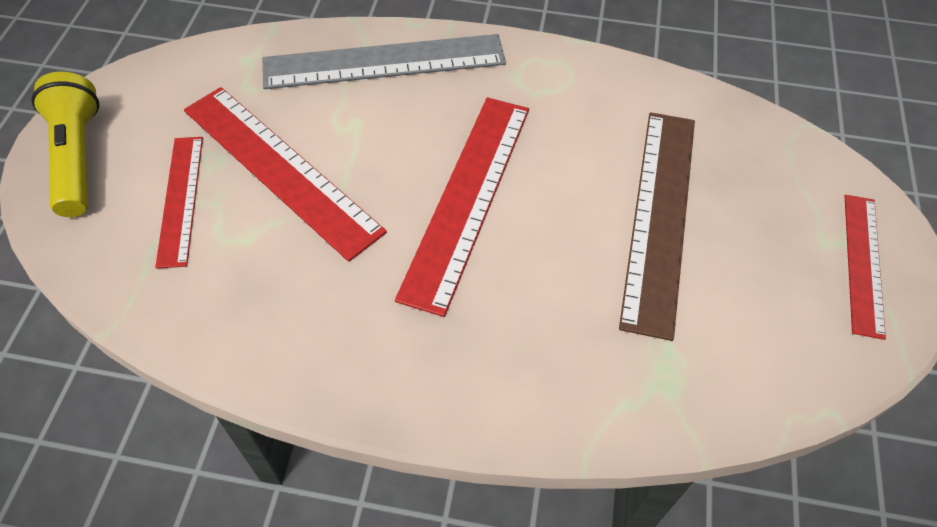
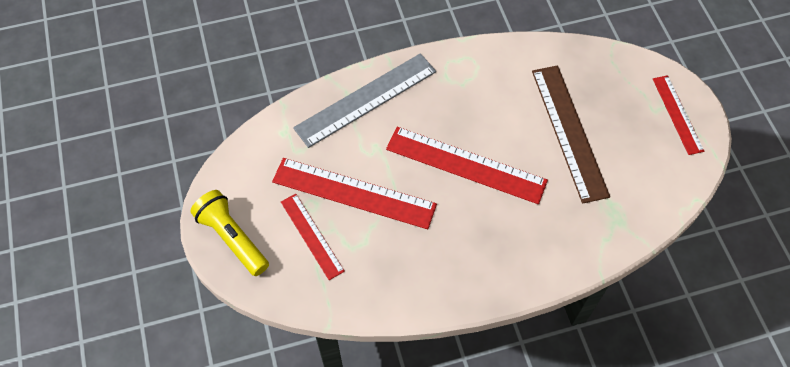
camera: 25 degrees left, 5 degrees up
(467, 198) = (466, 165): red ruler -> red ruler turned 60 degrees counterclockwise

